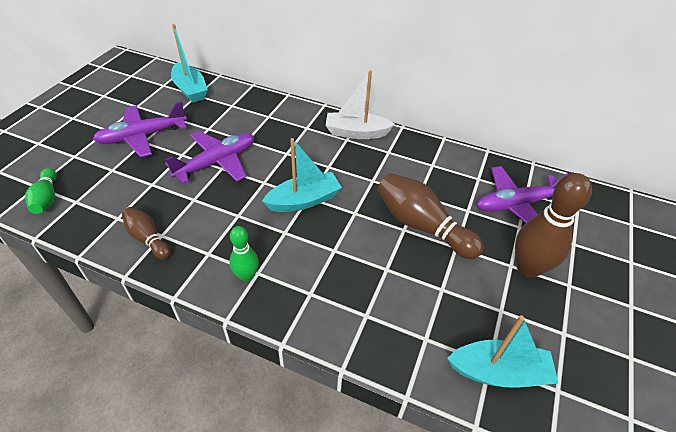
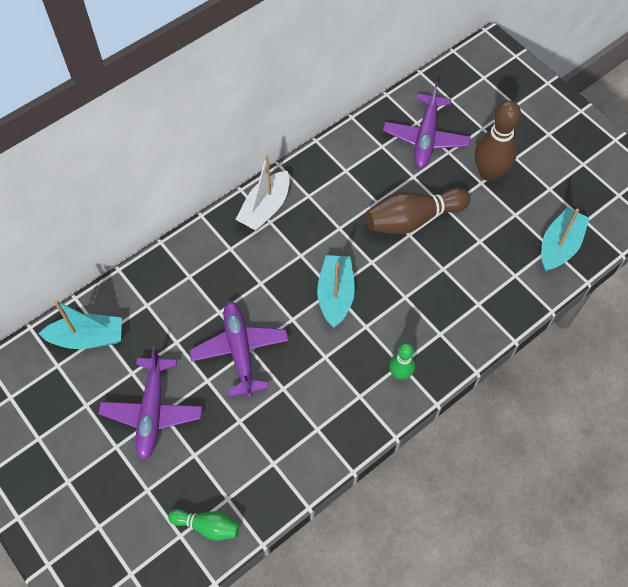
camera: 60 degrees left, 15 degrees up
(148, 238) = (316, 441): brown bowling pin -> none

